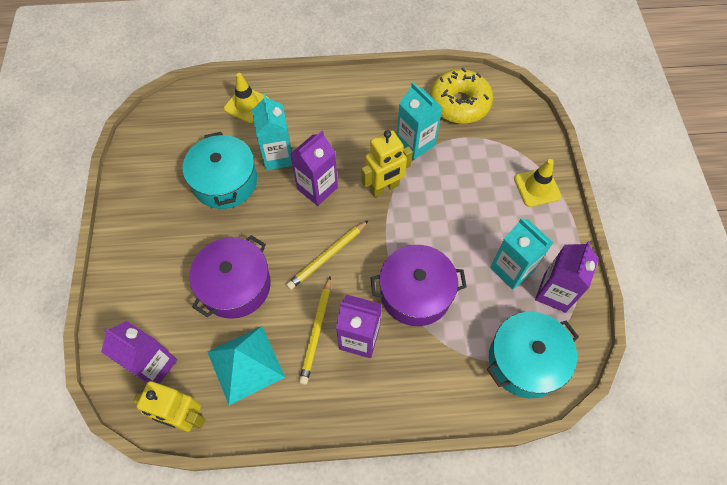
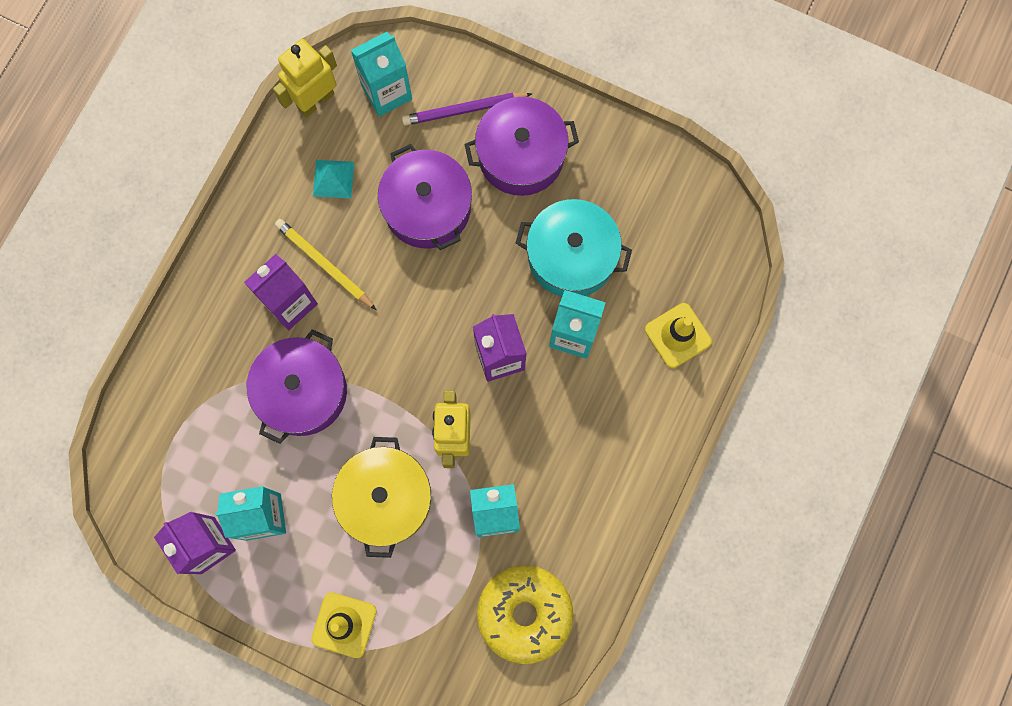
camera: 120 degrees right, 15 degrees up
(145, 301) = (464, 110): none -> purple pencil
(153, 365) = (386, 92): purple carton -> turquoise carton
(165, 246) = (521, 156): none -> purple pot
(245, 364) = (333, 179): turquoise pyramid -> turquoise pyramid, size x0.56
(327, 256) = (403, 321): yellow pencil -> none
(448, 205) = (385, 499): none -> yellow pot
(525, 361) = (160, 459): turquoise pot -> none

